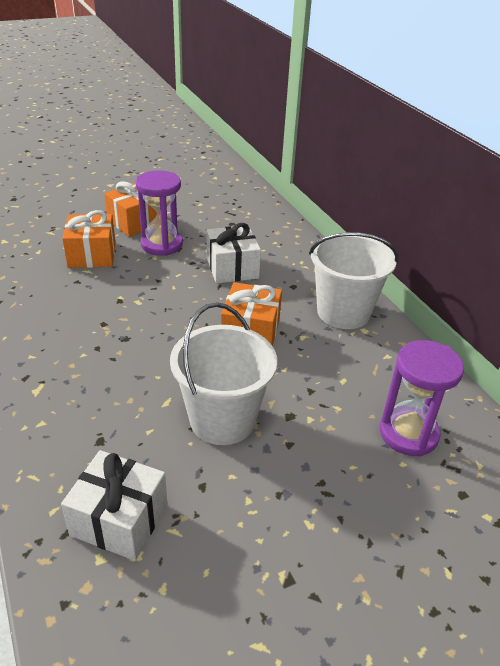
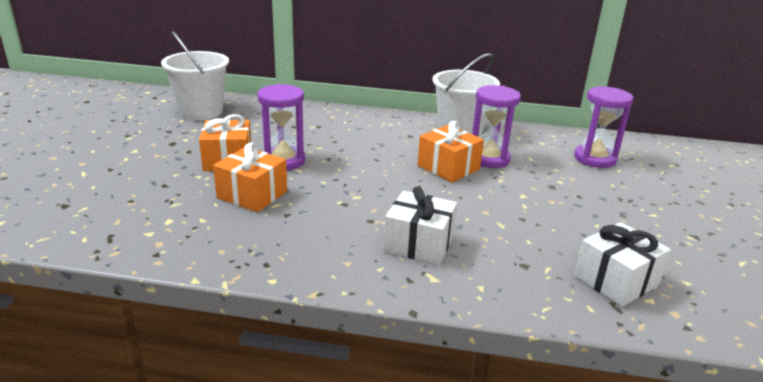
camera: 55 degrees left, 10 degrees down
(222, 419) = (538, 209): white bucket -> white bucket (201, 112)
(232, 268) = (358, 147): white gift -> white gift (419, 244)
(303, 351) = (489, 159): none -> purple hourglass

